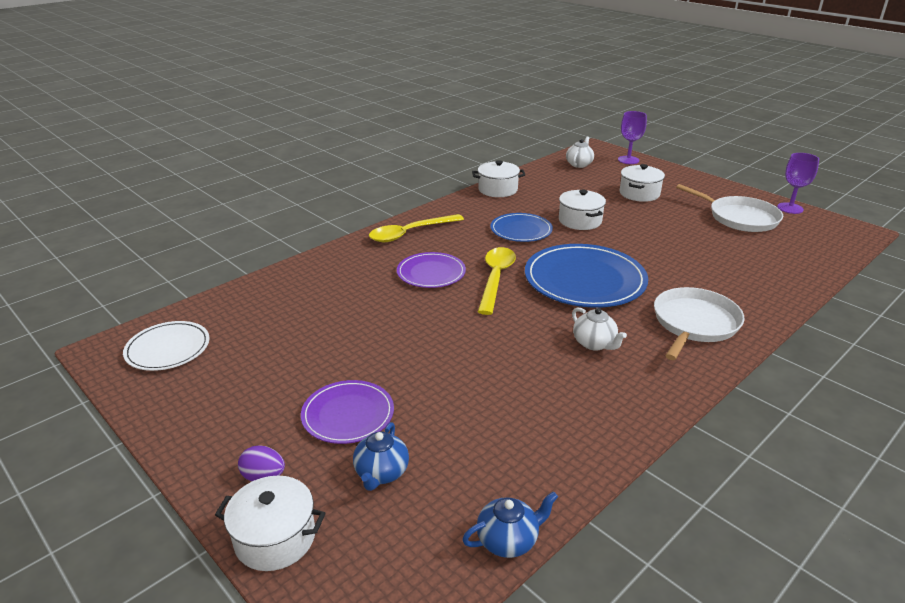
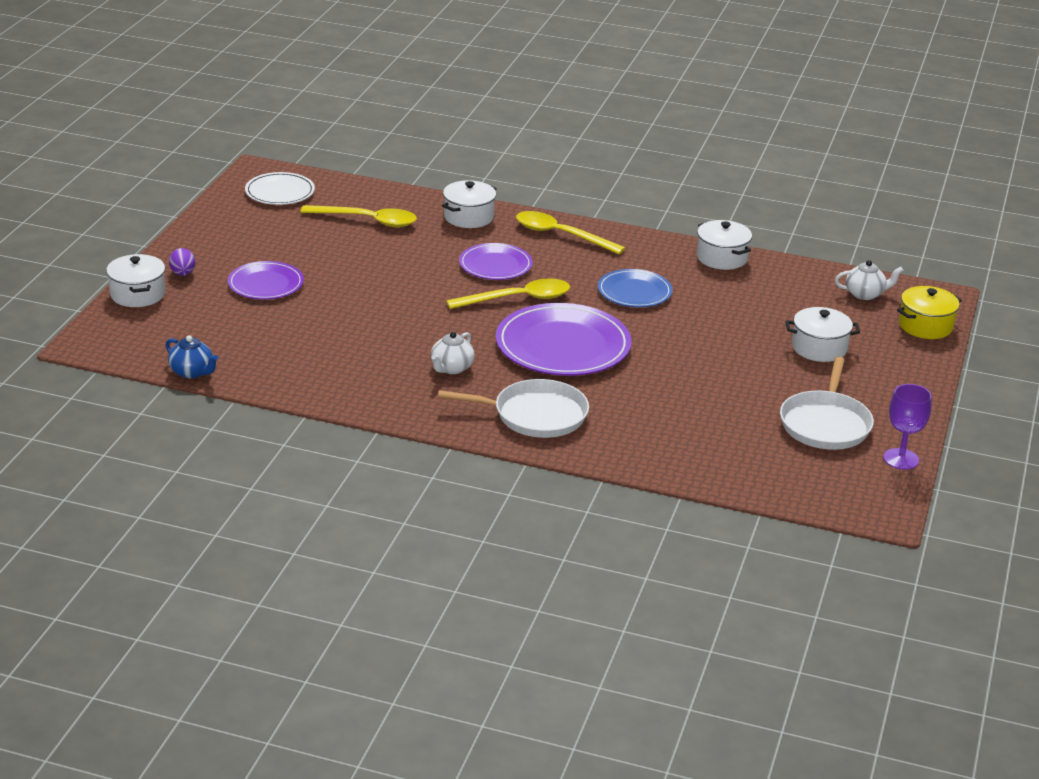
camera: 60 degrees right, 0 degrees up
(287, 313) = (367, 220): none -> yellow spoon
(381, 473) = (217, 313): blue teapot -> none
(580, 221) = (696, 321): white pot -> white pot (468, 217)
(584, 280) = (563, 345): blue plate -> purple plate
(628, 160) = (925, 326): purple goblet -> yellow pot

